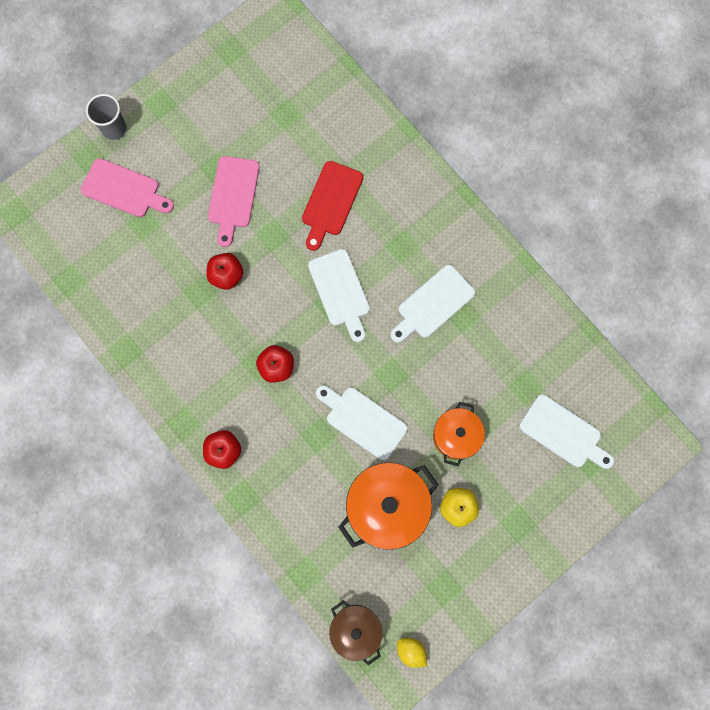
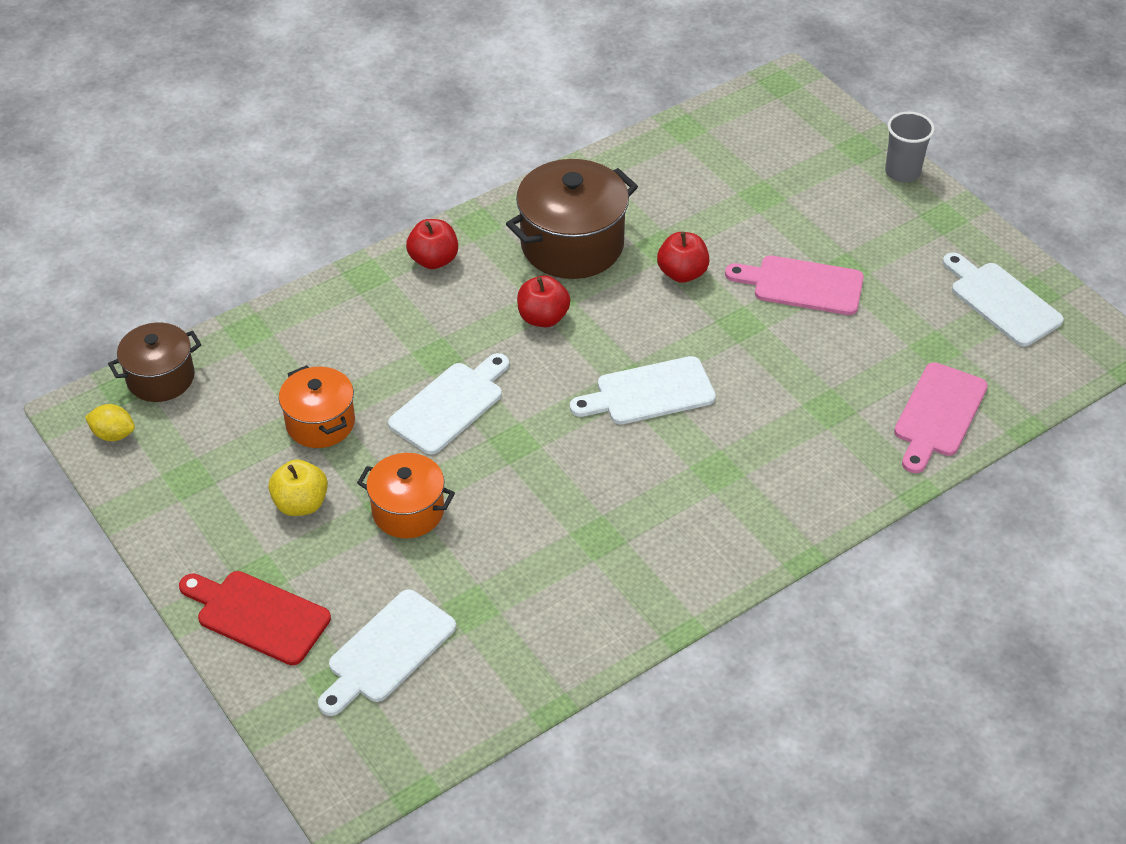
camera: 95 degrees right, 30 degrees down
(124, 189) = (812, 179): pink cutting board -> pink cutting board (938, 414)
(202, 353) = (572, 245): none -> brown pot
(330, 202) = (792, 390): red cutting board -> red cutting board (258, 615)
(387, 506) = (320, 423): orange pot -> orange pot, size x0.61
(411, 651) = (113, 434): yellow lemon -> yellow lemon turned 60 degrees clockwise
(433, 304) = (620, 500): white cutting board -> white cutting board (1001, 301)

